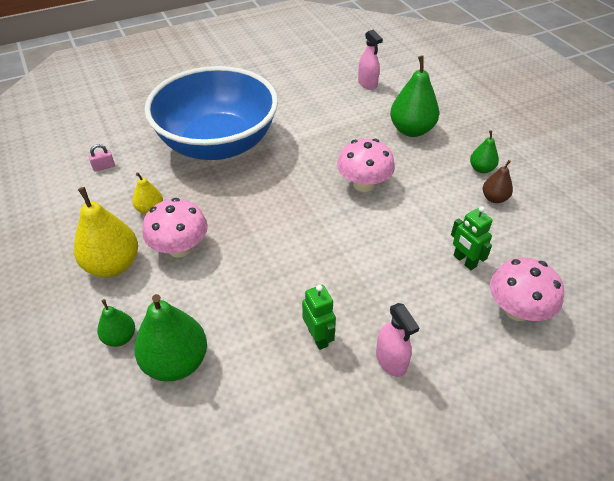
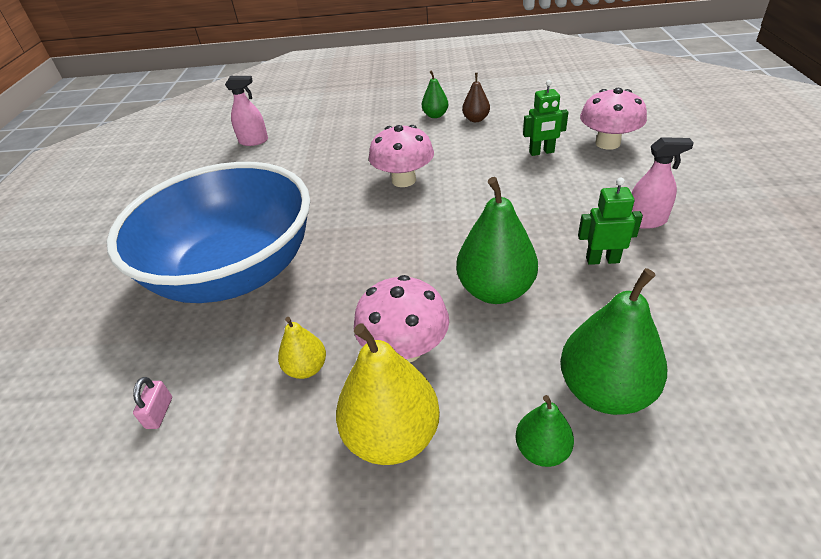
camera: 60 degrees left, 5 degrees down
(411, 130) = (351, 135): green pear -> green pear (495, 290)

